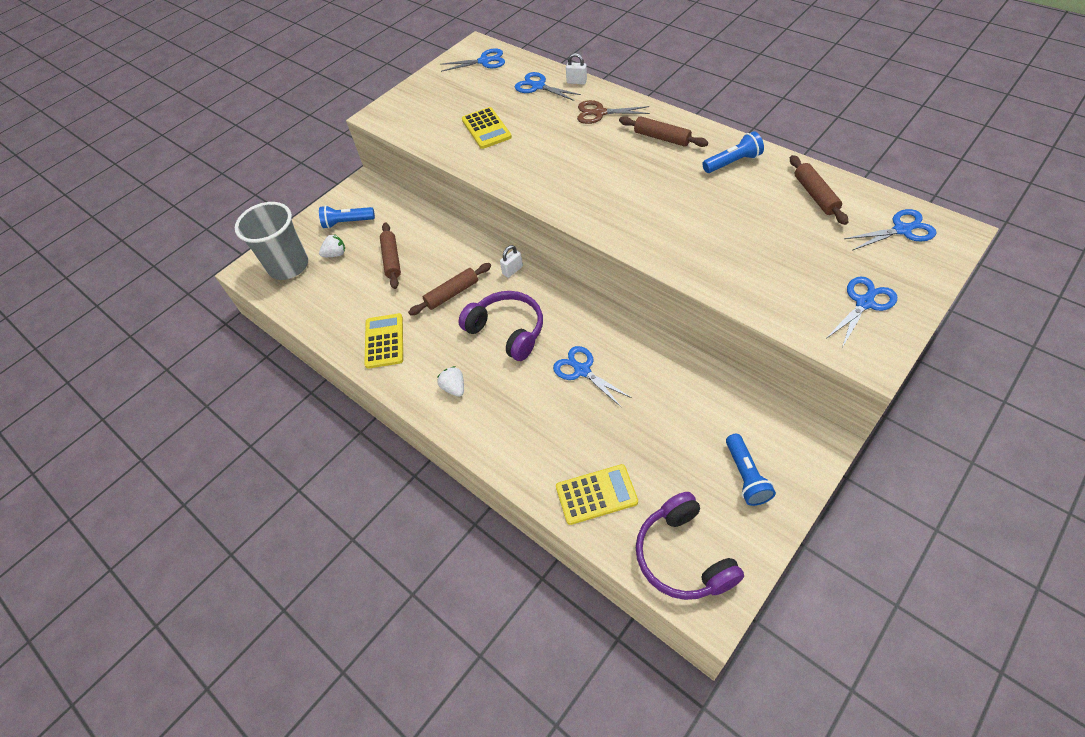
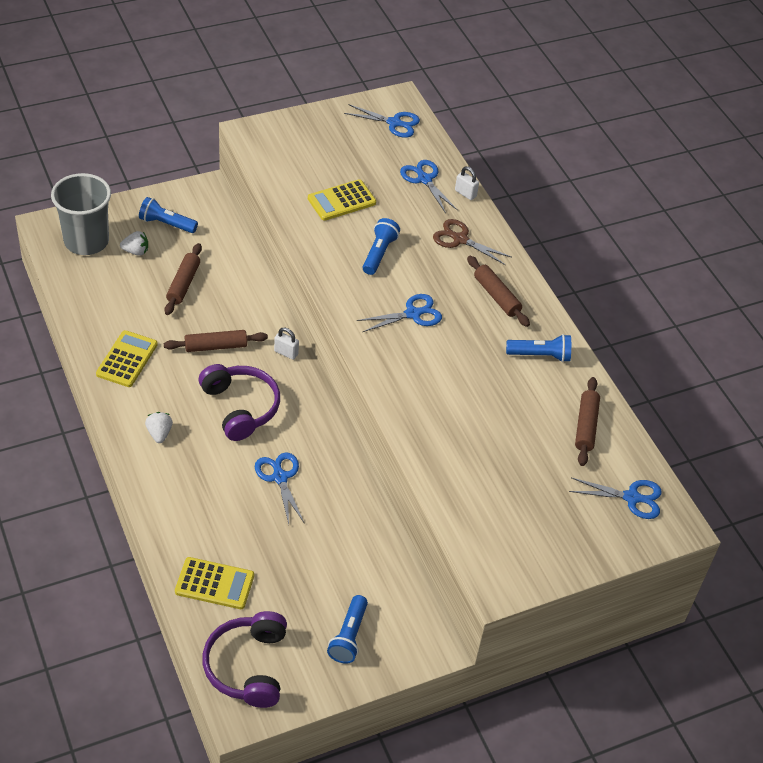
camera: 15 degrees right, 5 degrees down
(486, 129) = (341, 201): yellow calculator -> yellow calculator turned 60 degrees clockwise
(512, 270) = (286, 353): white padlock -> white padlock turned 45 degrees clockwise
(546, 151) = (379, 253): none -> blue flashlight
(864, 303) = (536, 540): blue scissors -> blue scissors (412, 314)

